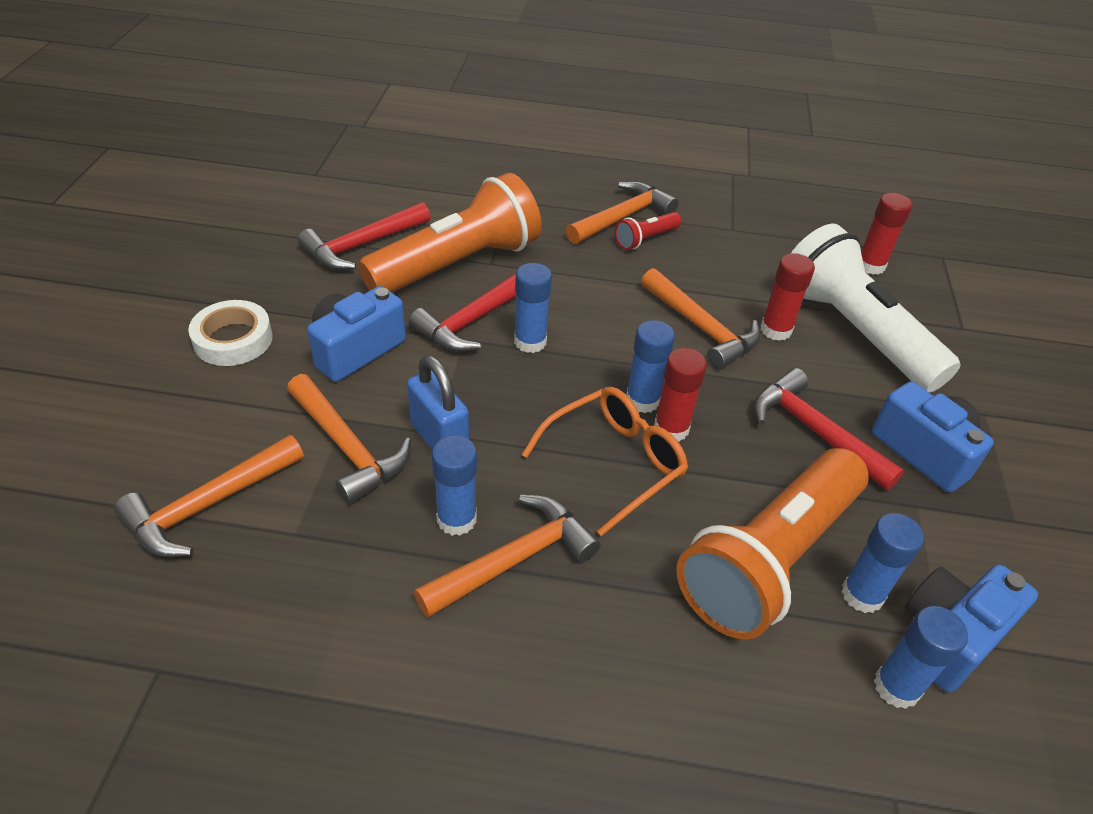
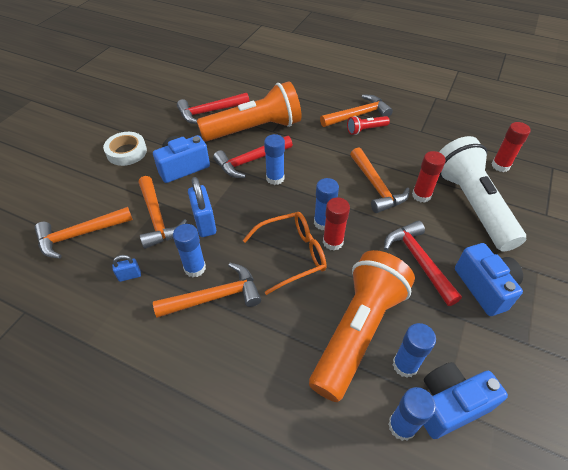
camera: 20 degrees right, 5 degrees up
(341, 558) = (129, 276): none -> blue padlock
(770, 559) = (357, 330): orange flashlight -> orange flashlight turned 150 degrees clockwise

